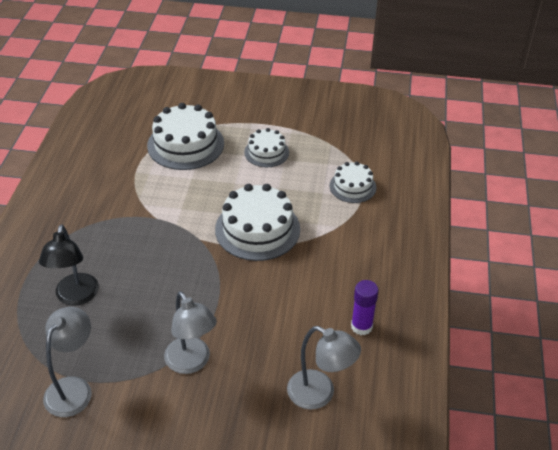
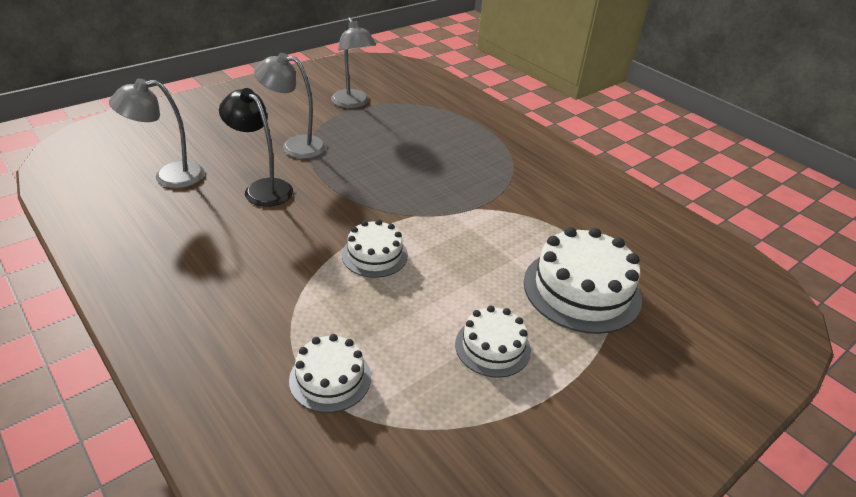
camera: 130 degrees right, 5 degrees down
(75, 297) = (433, 135): black lamp -> black lamp (262, 188)
(257, 229) = (374, 255): white cake -> white cake, size x0.58
(361, 326) = (171, 235): purple glue stick -> none

